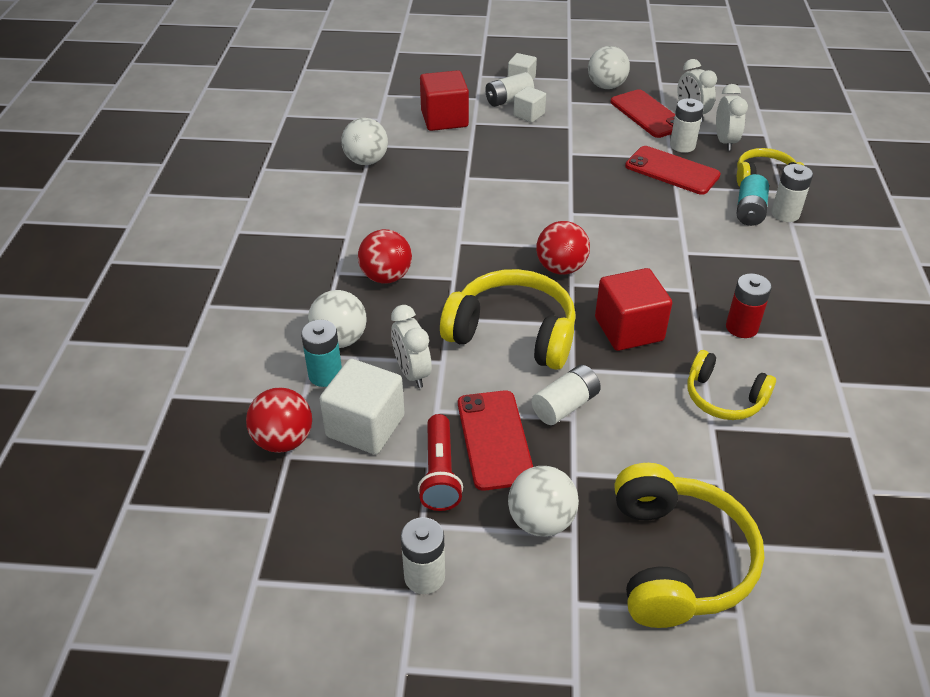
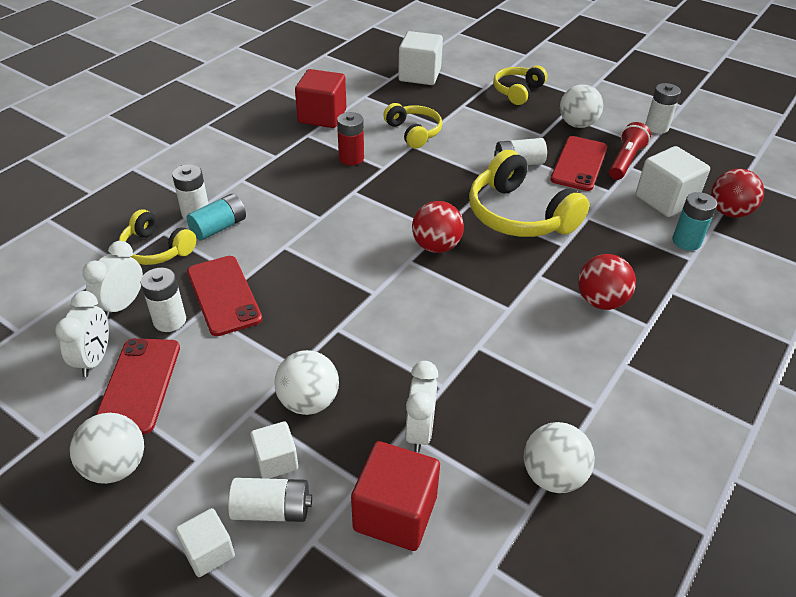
camera: 150 degrees left, 0 degrees up
(340, 339) = (666, 262): white ball -> white ball (308, 402)
(412, 373) = (615, 218): white clock -> white clock (420, 431)
(628, 329) = (430, 186): red cube -> red cube (322, 116)
(676, 560) = (517, 91): yellow headphones -> yellow headphones, size x0.60
(843, 523) = (419, 75): none -> white cube

